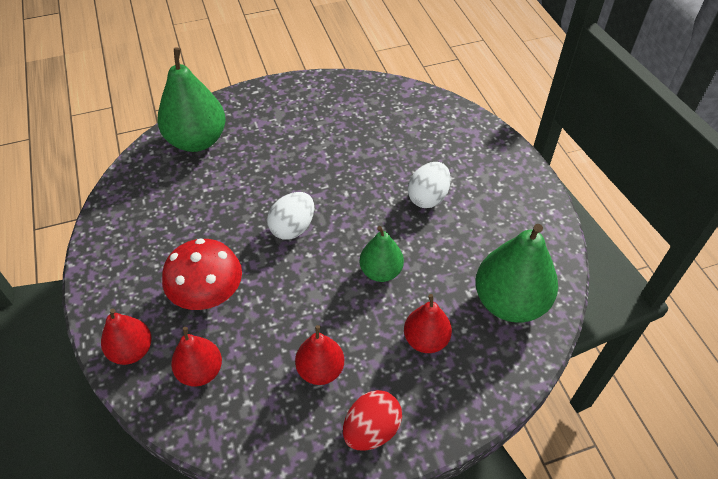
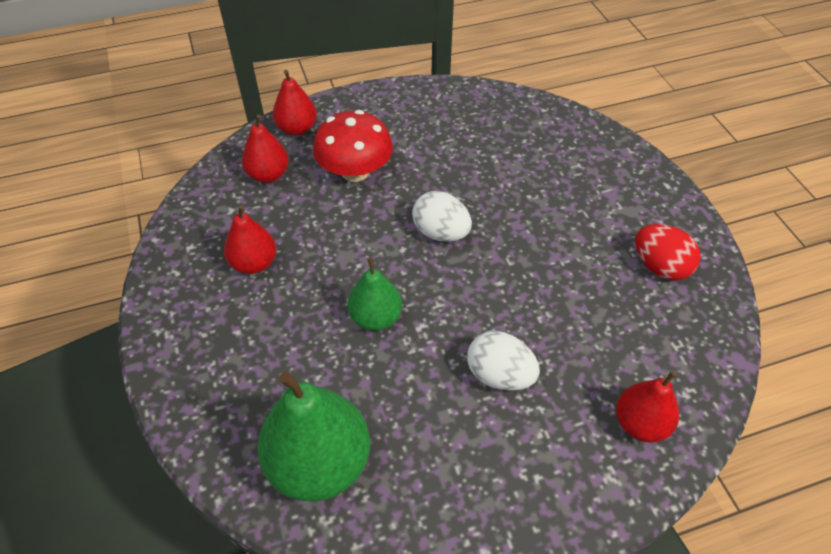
camera: 90 degrees right, 0 degrees up
(197, 140) = (567, 142): green pear -> none
(371, 430) = (179, 306): red egg -> red egg (660, 266)
(426, 340) = (276, 360): red pear -> red pear (640, 423)

